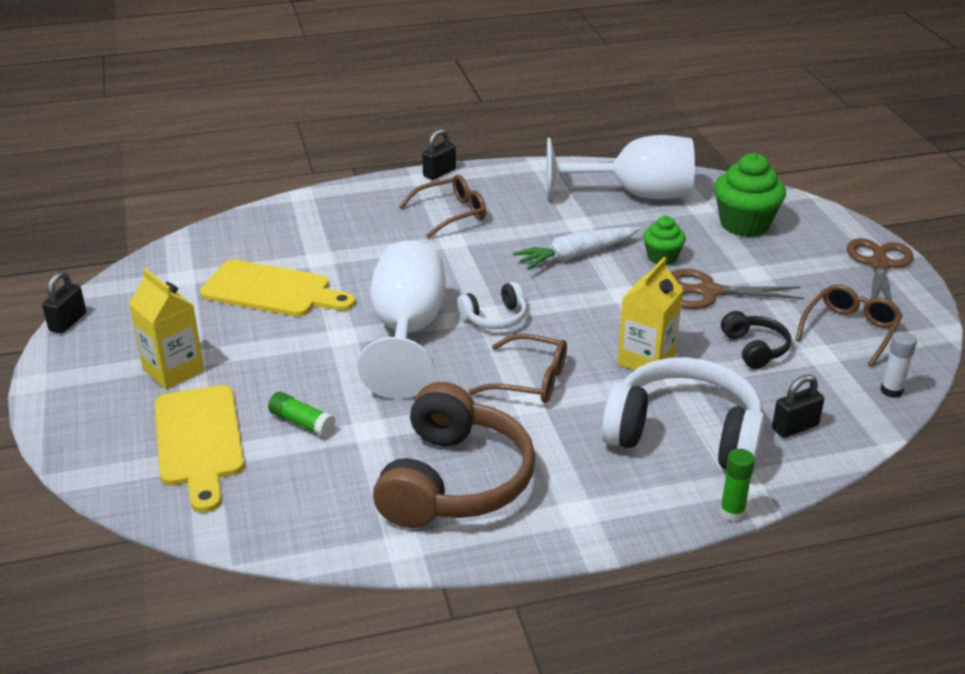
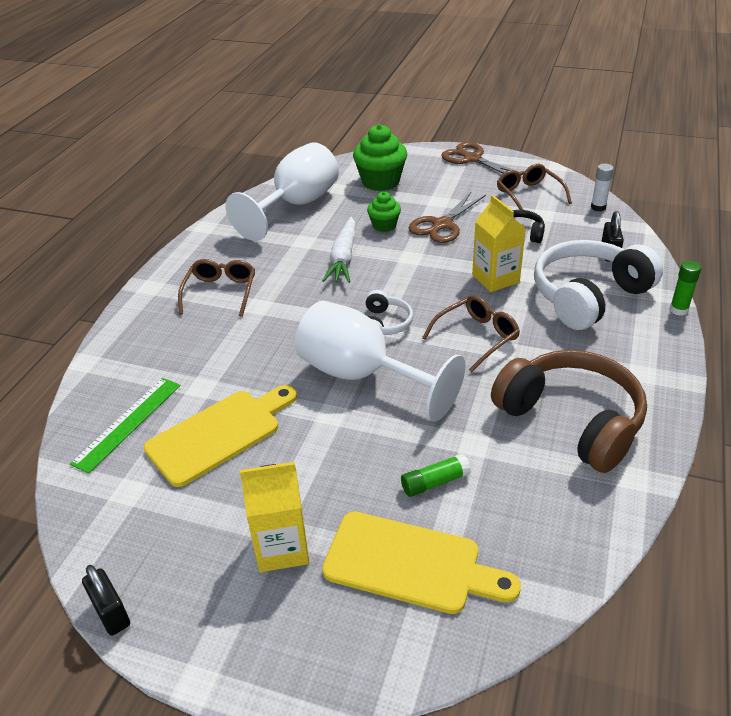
camera: 55 degrees left, 5 degrees up
(250, 245) = (128, 423): none -> green ruler
(439, 173) = (154, 276): black padlock -> none

